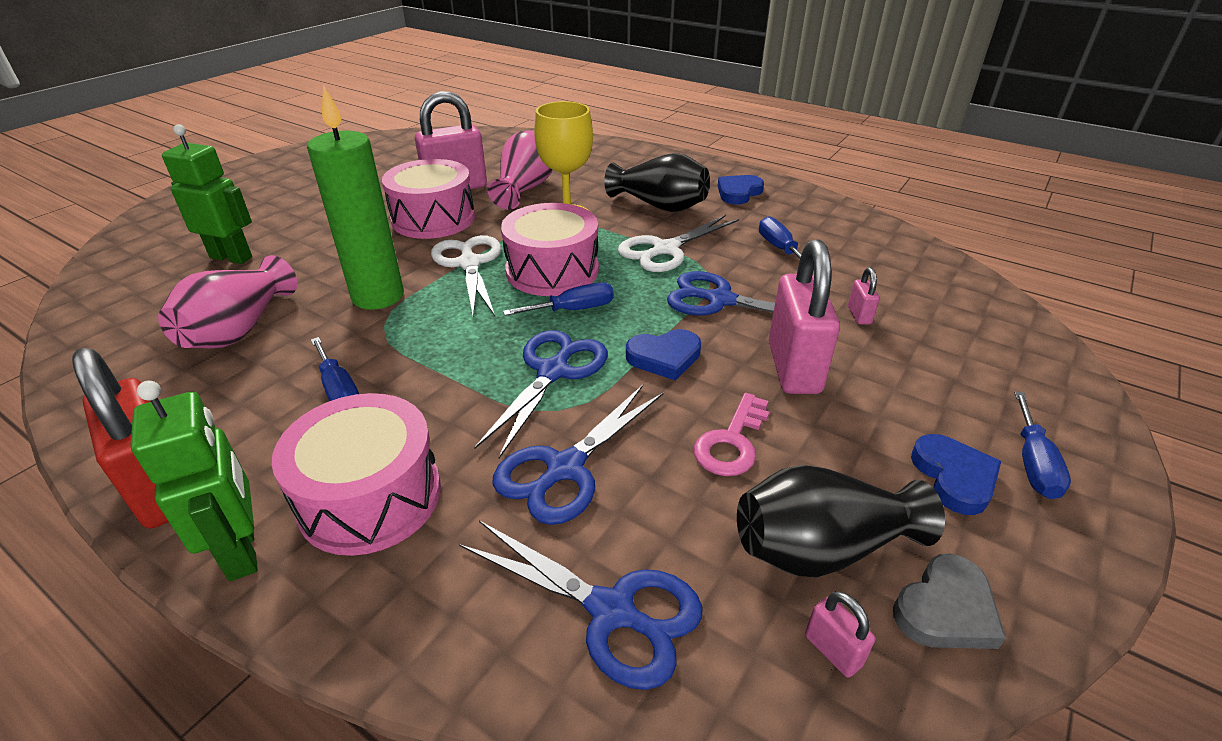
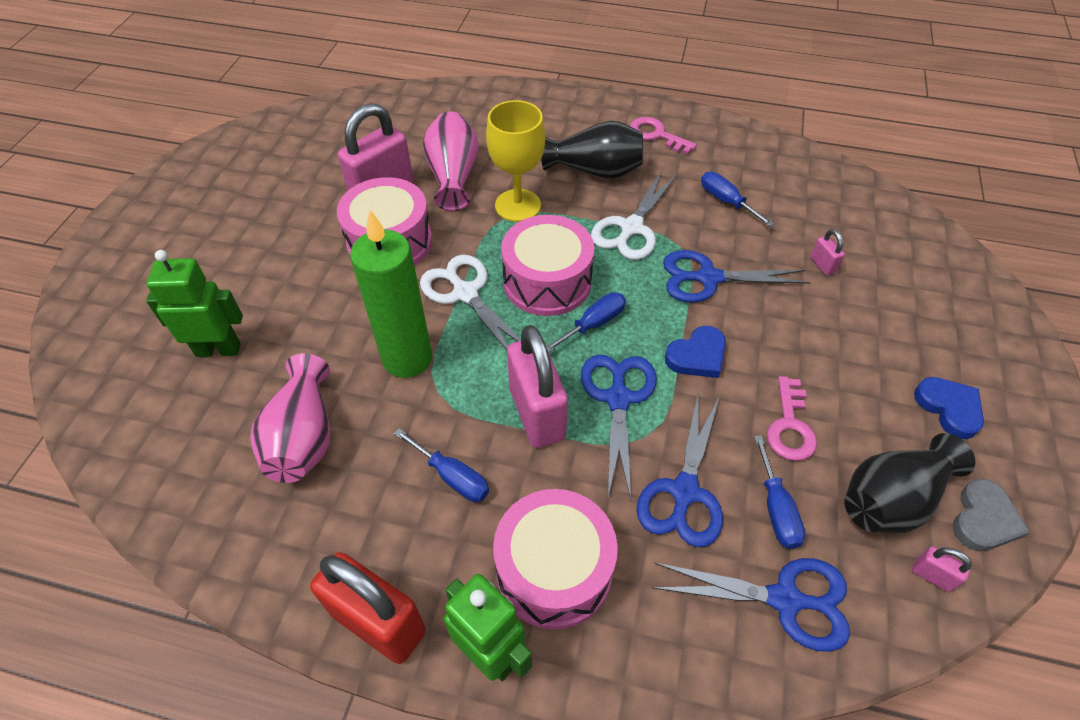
camera: 20 degrees left, 15 degrees up
(738, 193) = (656, 135): blue heart -> pink key
(793, 368) = (799, 337): pink padlock -> pink padlock (537, 413)
(1033, 463) = (993, 379): blue screwdriver -> blue screwdriver (776, 509)

